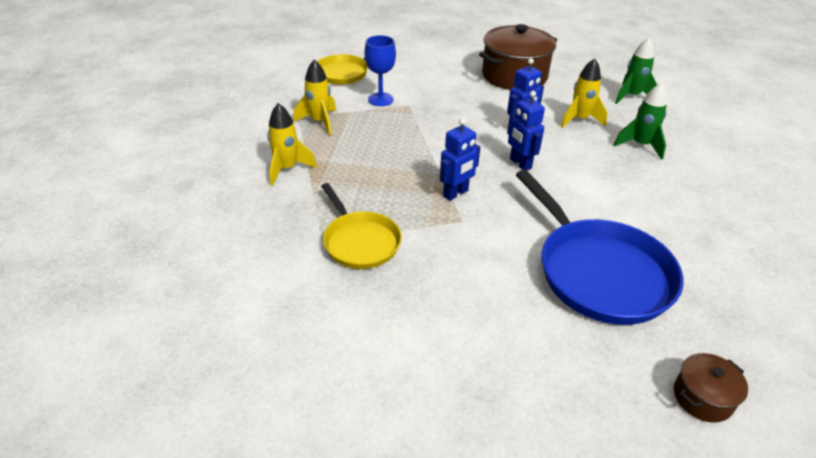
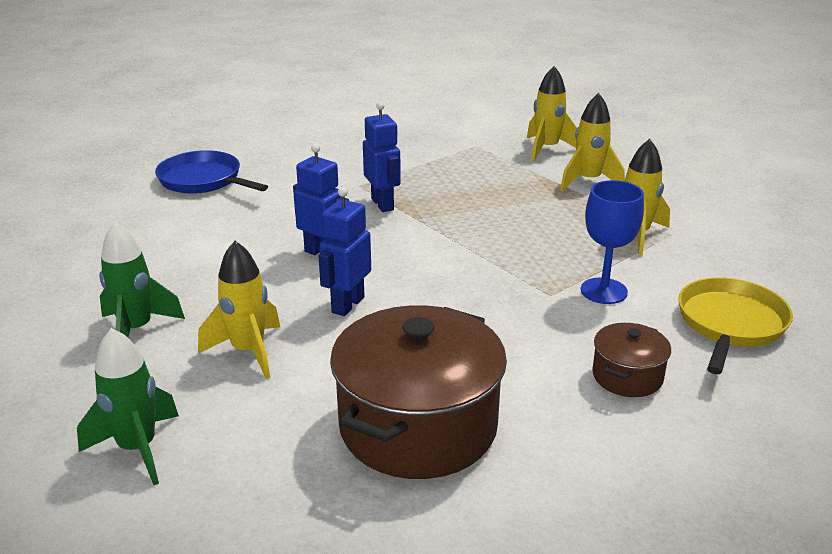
camera: 155 degrees right, 10 degrees down
(270, 214) = (547, 149): none -> yellow rocket
(360, 242) = (442, 151): yellow pan -> none
(456, 193) = (383, 204): blue robot -> blue robot turned 135 degrees clockwise
(599, 272) = (203, 180): blue pan -> blue pan, size x0.60
(702, 397) = (122, 138): brown pot -> brown pot (627, 376)

